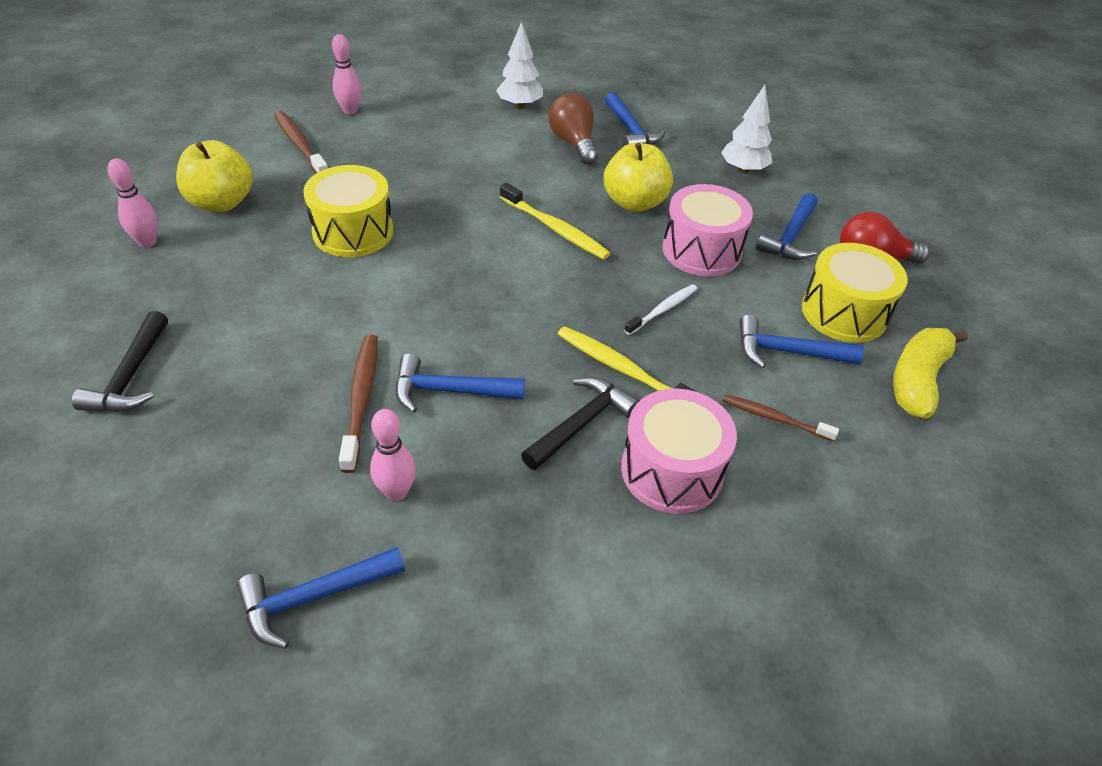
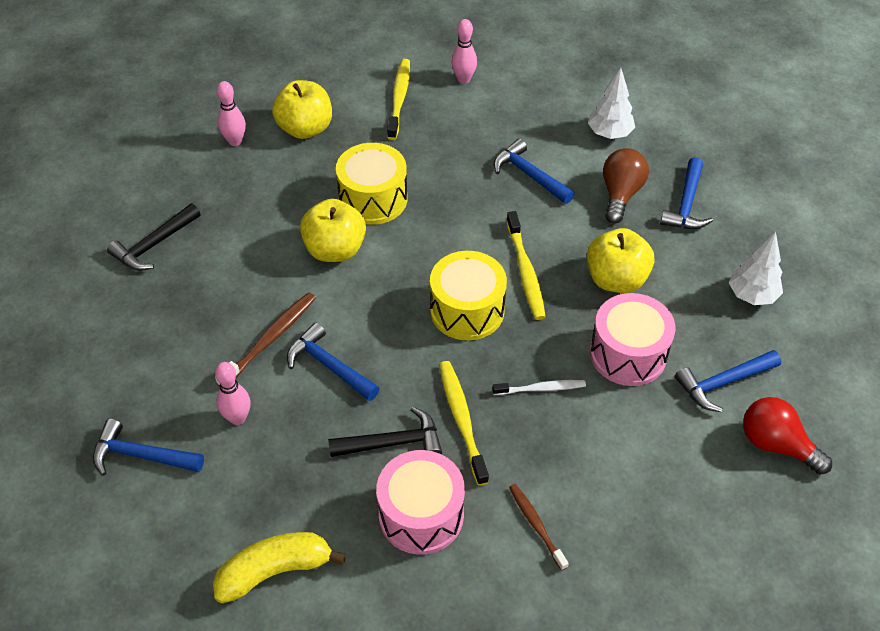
camera: 40 degrees right, 5 degrees up
(300, 145) = (399, 99): brown toothbrush -> yellow toothbrush
(355, 289) = (335, 250): none -> yellow apple
(787, 352) = (605, 480): blue hammer -> blue hammer (529, 175)
(844, 313) = (693, 477): yellow drum -> yellow drum (467, 310)
(917, 380) = (690, 569): yellow banana -> yellow banana (275, 571)

